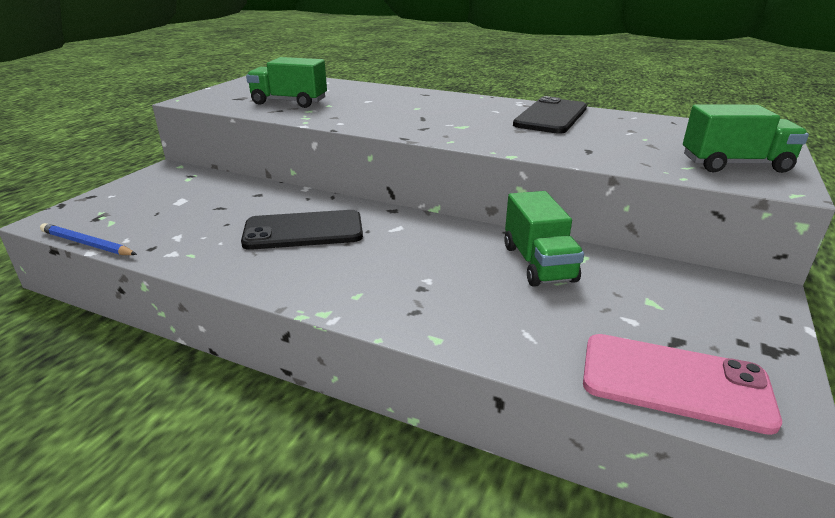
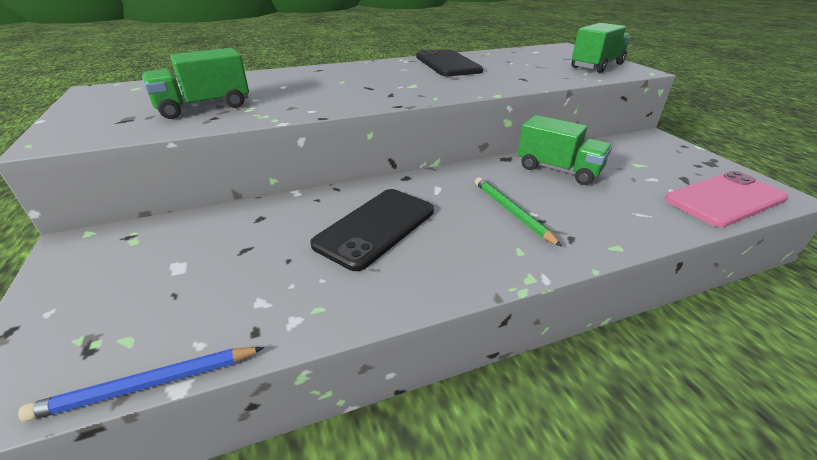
camera: 45 degrees left, 5 degrees up
(413, 270) = (511, 212): none -> green pencil

